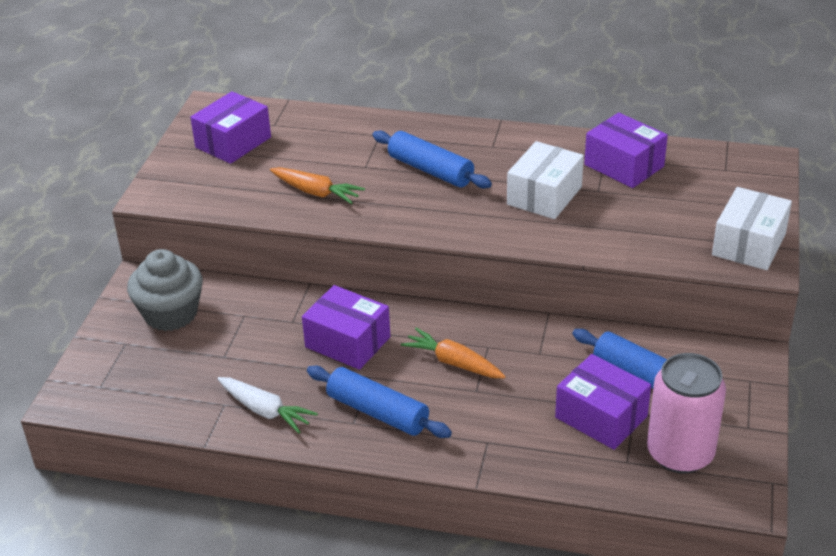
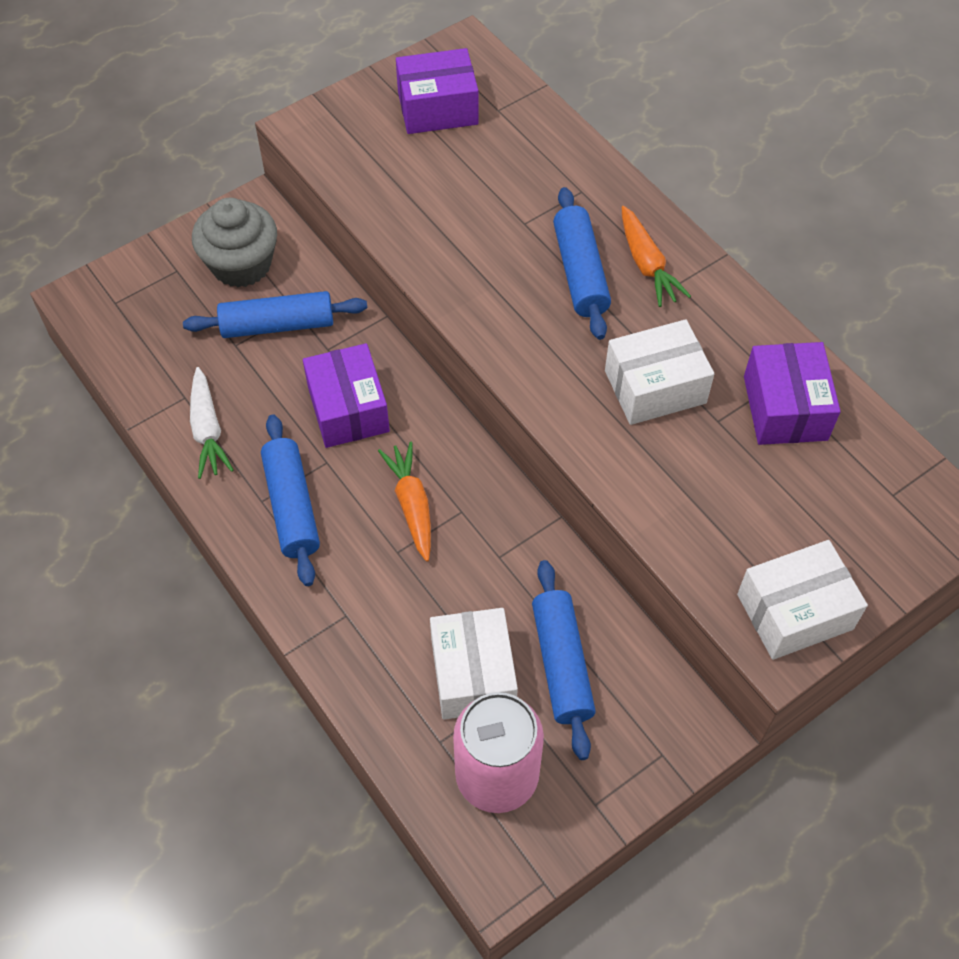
camera: 40 degrees right, 20 degrees up
(241, 329) = (277, 325): none -> blue rolling pin
(316, 192) = (445, 225): orange carrot -> orange carrot (647, 265)
(601, 417) = (473, 674): purple box -> white box

